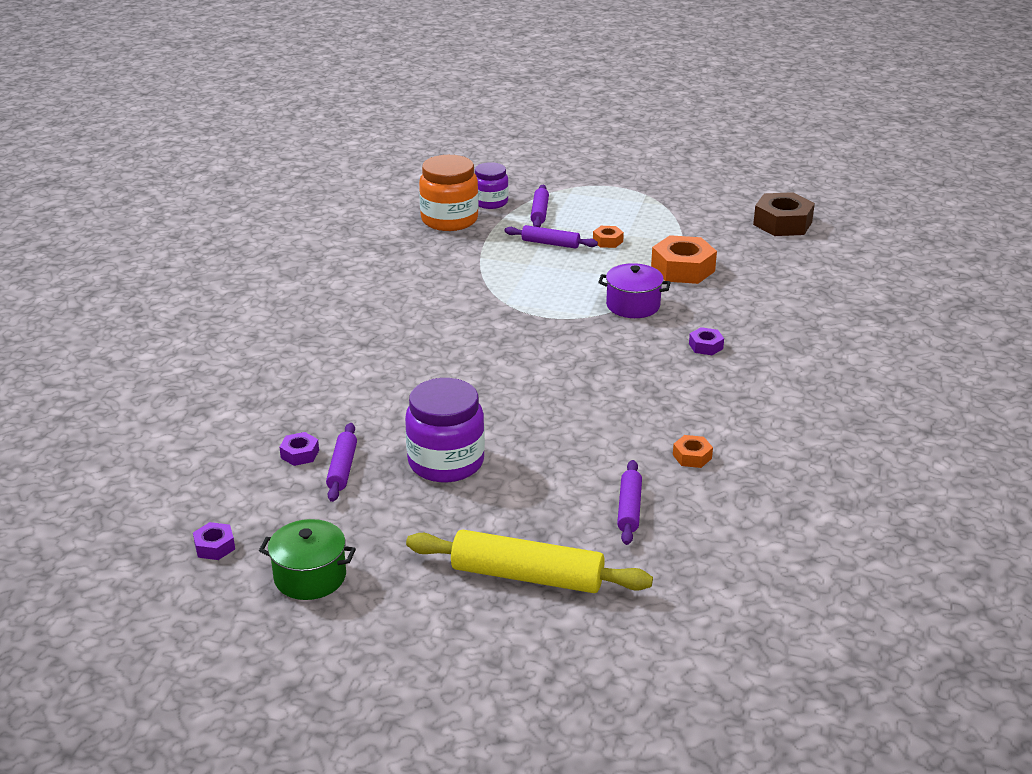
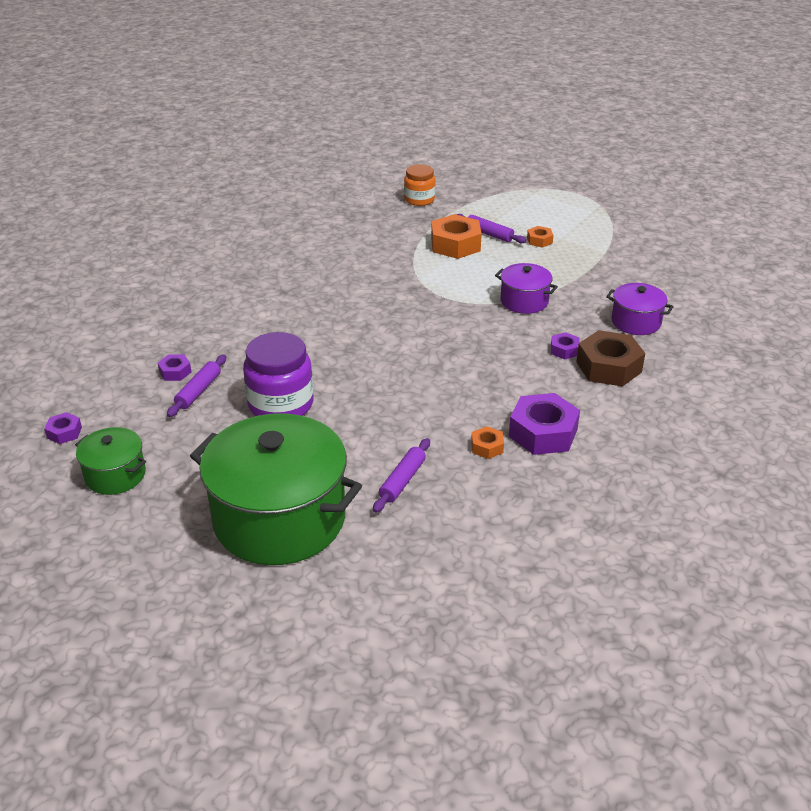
camera: 20 degrees right, 5 degrees up
(449, 220) = (419, 199): orange jar -> orange jar, size x0.63
(490, 202) = (463, 190): purple jar -> none
(527, 576) = (279, 519): yellow rolling pin -> green pot
(539, 212) = (498, 206): purple rolling pin -> none
(682, 269) = (589, 277): orange nut -> orange nut (455, 244)
(738, 430) = (543, 433): none -> purple nut
(757, 305) = (636, 322): none -> purple pot
(782, 223) = (707, 252): brown nut -> brown nut (608, 367)

